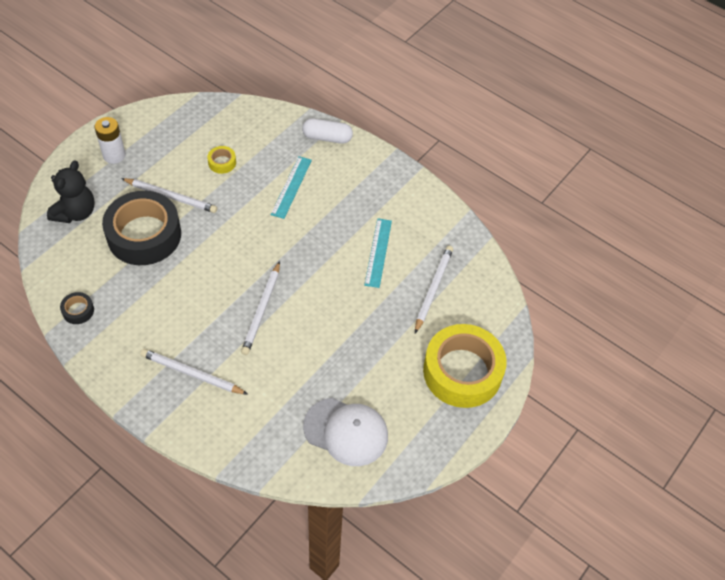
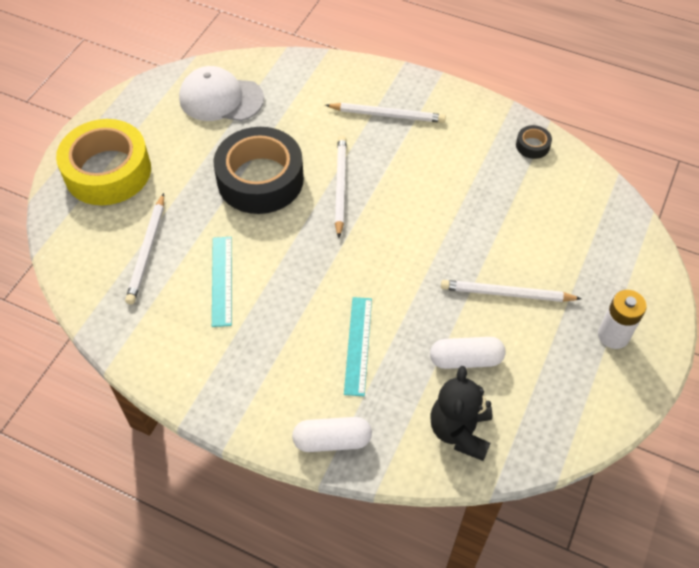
camera: 170 degrees right, 0 degrees up
(75, 212) = (607, 247): black teddy bear -> black teddy bear (460, 431)
(144, 235) = (511, 238): black tape -> black tape (260, 179)
(222, 162) = (466, 359): yellow tape -> white capsule

